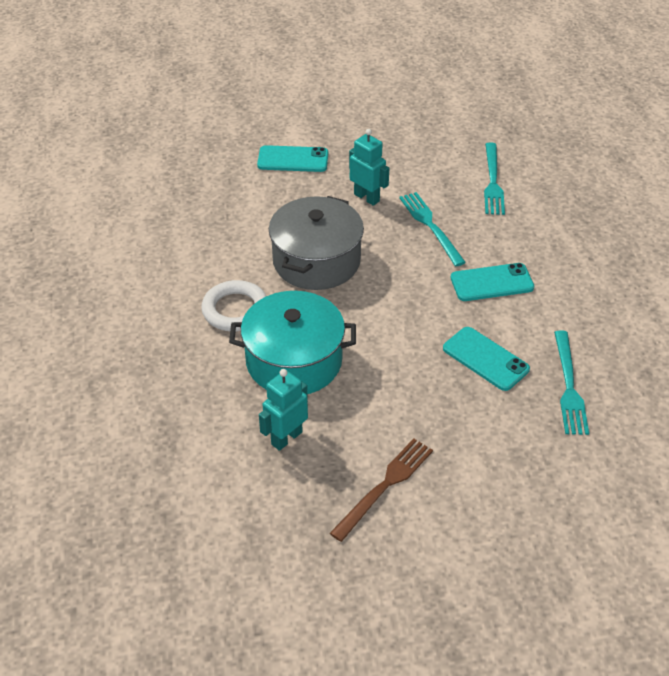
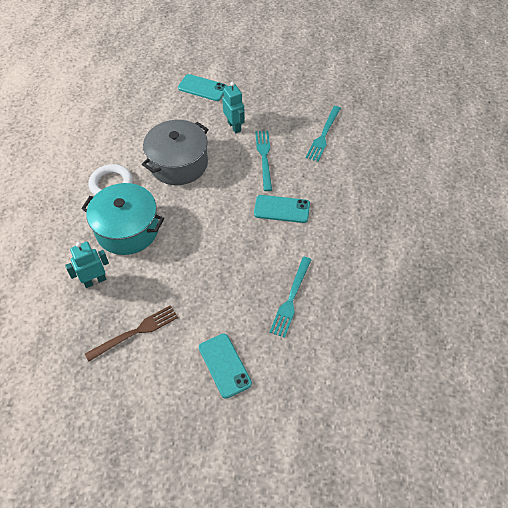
camera: 20 degrees right, 10 degrees up
(485, 359) = (247, 263): turquoise phone -> turquoise phone (225, 365)

